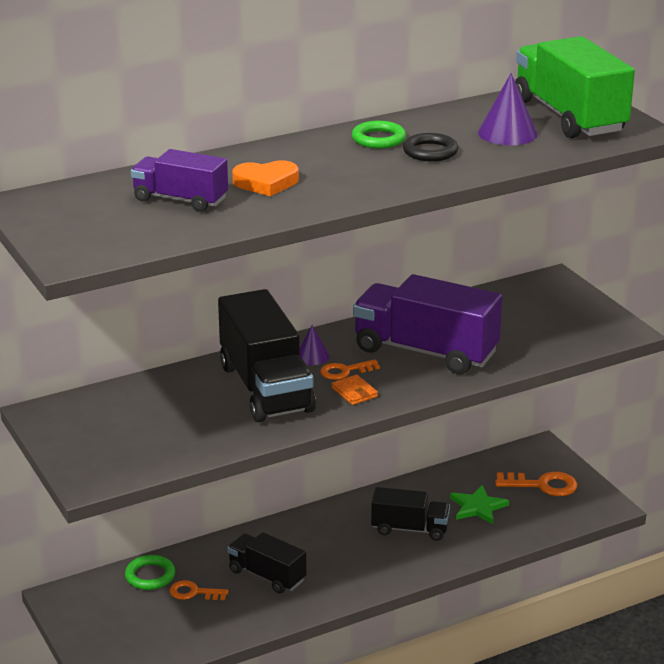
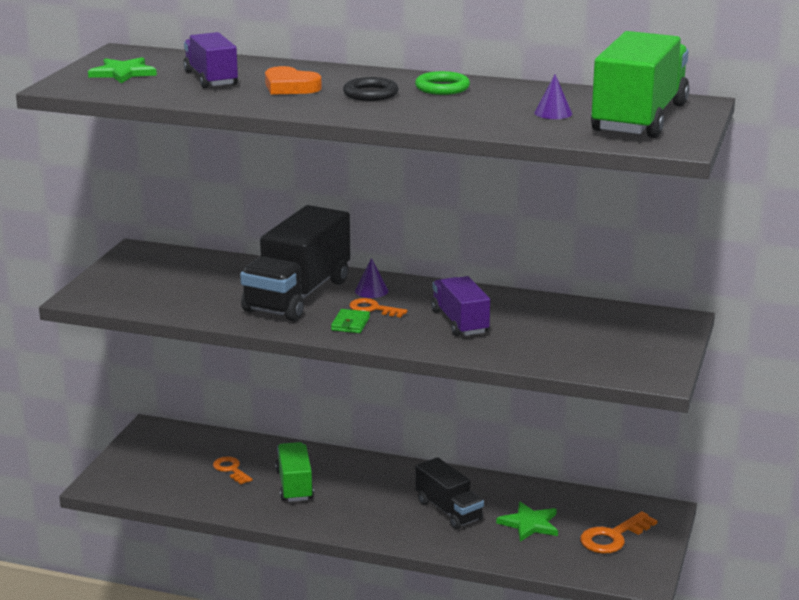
camera: 45 degrees right, 5 degrees down
(87, 224) = (123, 73): none -> green star
(150, 576) = (223, 445): green ring -> none
(267, 576) = (294, 485): black truck -> green truck
(354, 392) = (350, 324): orange wallet -> green wallet
(425, 351) = (460, 322): purple truck -> purple truck, size x0.58
(430, 152) = (457, 105): black ring -> black ring (370, 94)
(507, 133) = (553, 113): purple cone -> purple cone, size x0.60
(542, 485) = (613, 537): orange key -> orange key turned 90 degrees clockwise

